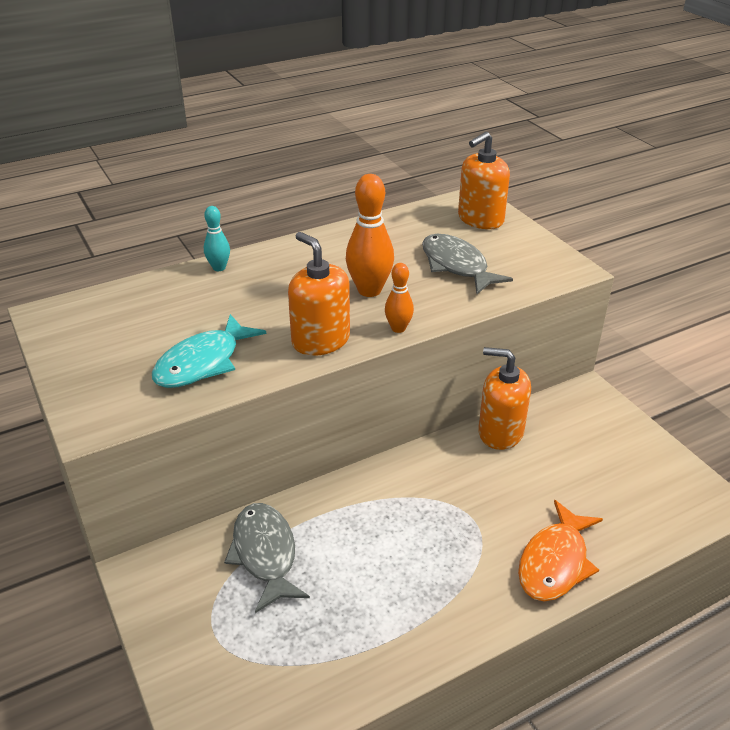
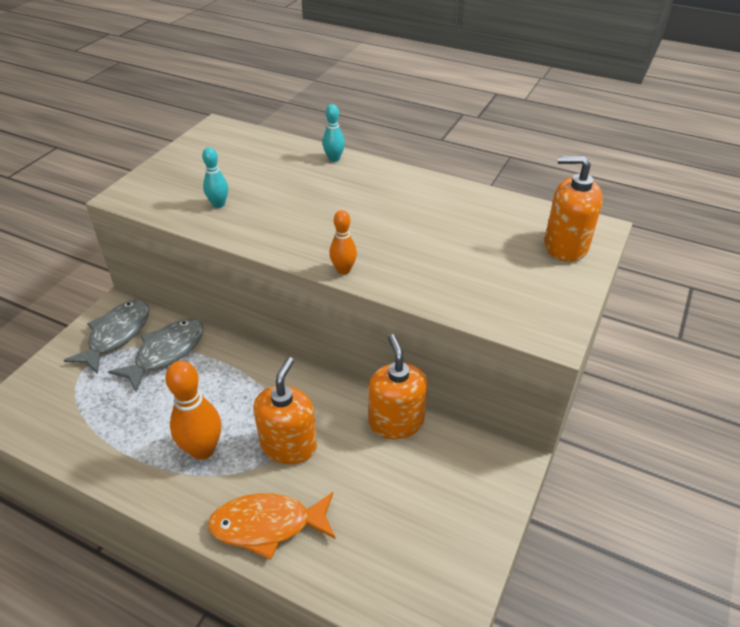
camera: 55 degrees right, 5 degrees up
(203, 363) = (218, 204): turquoise fish -> turquoise bowling pin
(320, 340) = (291, 240): orange soap dispenser -> orange soap dispenser (288, 445)
(369, 290) = (380, 234): orange bowling pin -> orange bowling pin (202, 450)
(456, 266) = (470, 263): grey fish -> grey fish (116, 335)

